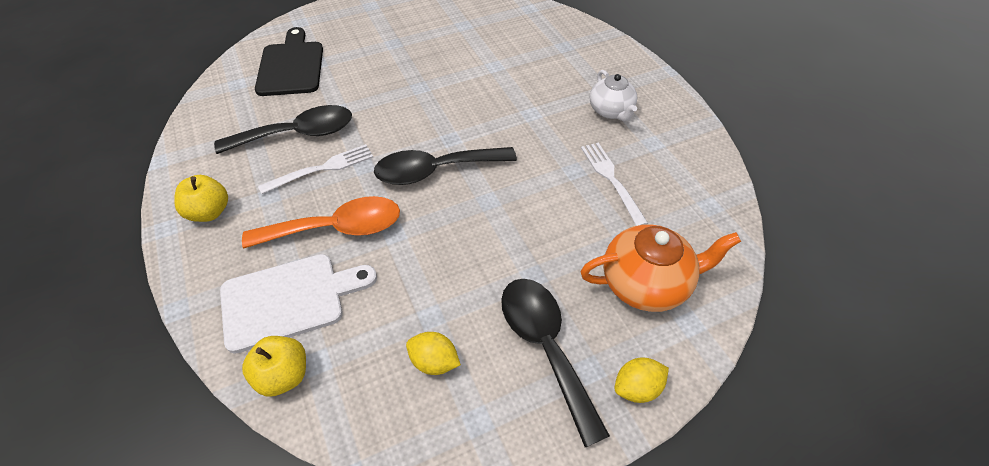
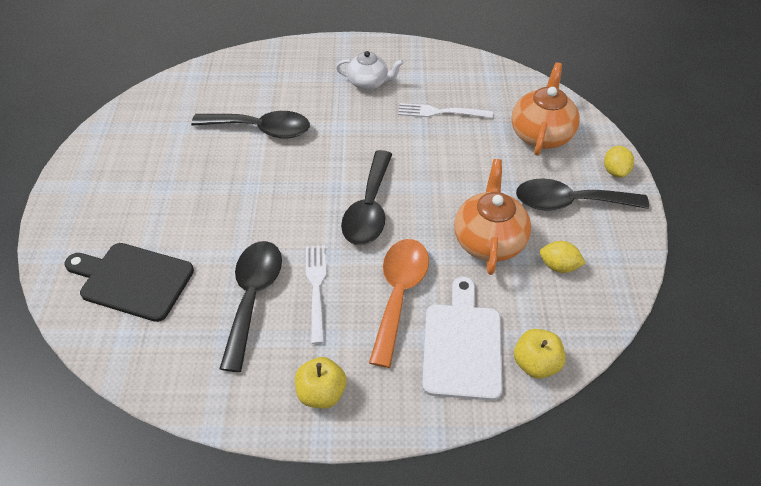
camera: 65 degrees left, 0 degrees up
(434, 362) = (558, 266): yellow lemon -> yellow lemon turned 60 degrees clockwise
(441, 281) = (489, 240): none -> orange teapot
(493, 67) = (261, 129): none -> black spoon

